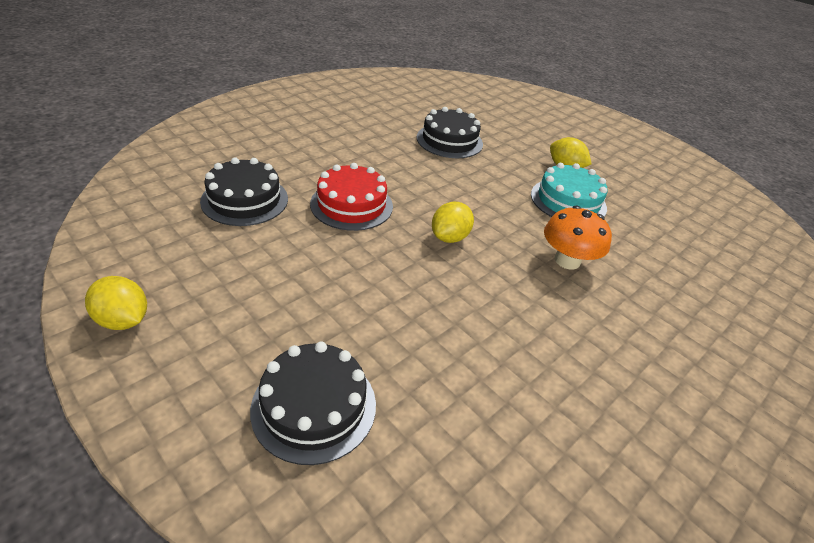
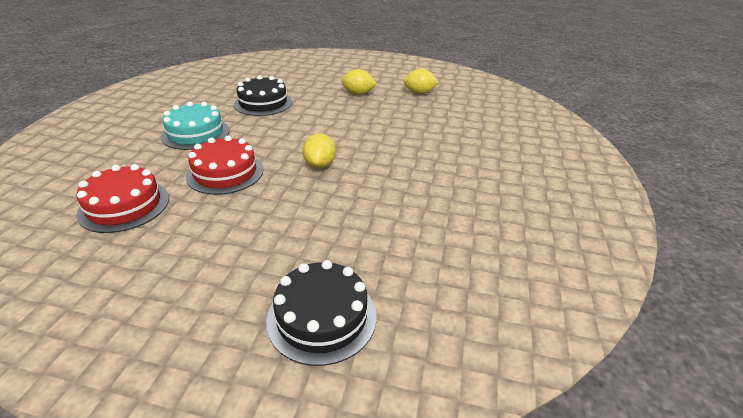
camera: 30 degrees left, 5 degrees down
(123, 320) = (89, 348): yellow lemon -> yellow lemon (419, 93)
(245, 200) = (124, 206): black cake -> red cake
(567, 260) = (407, 148): orange mushroom -> none
(568, 201) = (377, 113): turquoise cake -> turquoise cake (195, 133)

